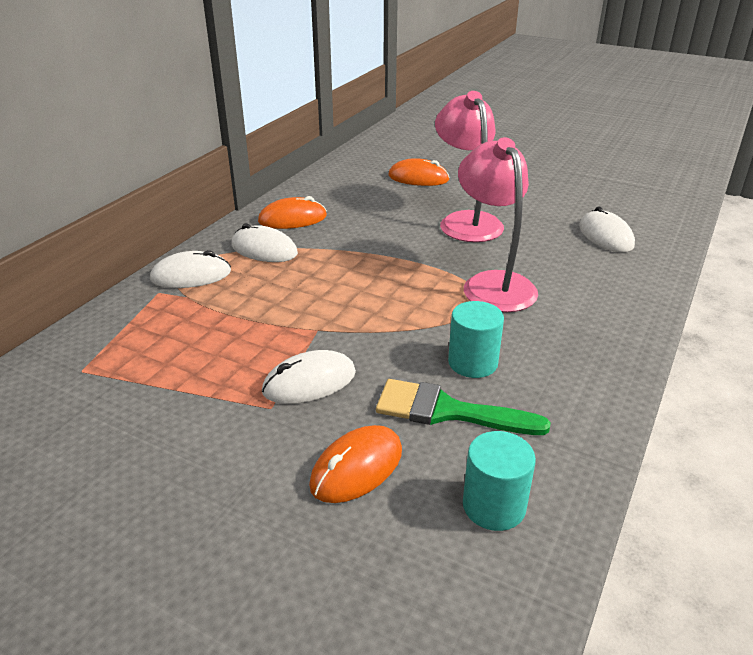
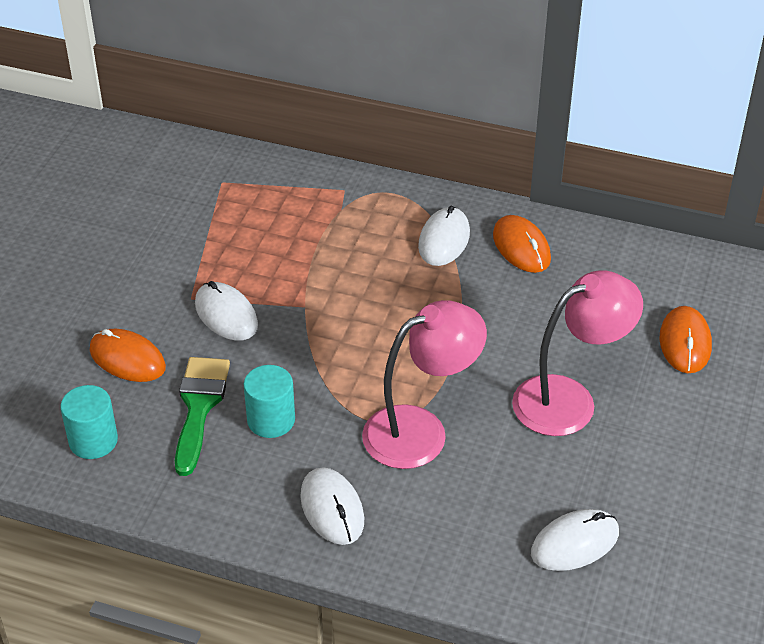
camera: 80 degrees right, 10 degrees up
(191, 275) = (378, 202): white mouse -> white mouse (332, 508)

